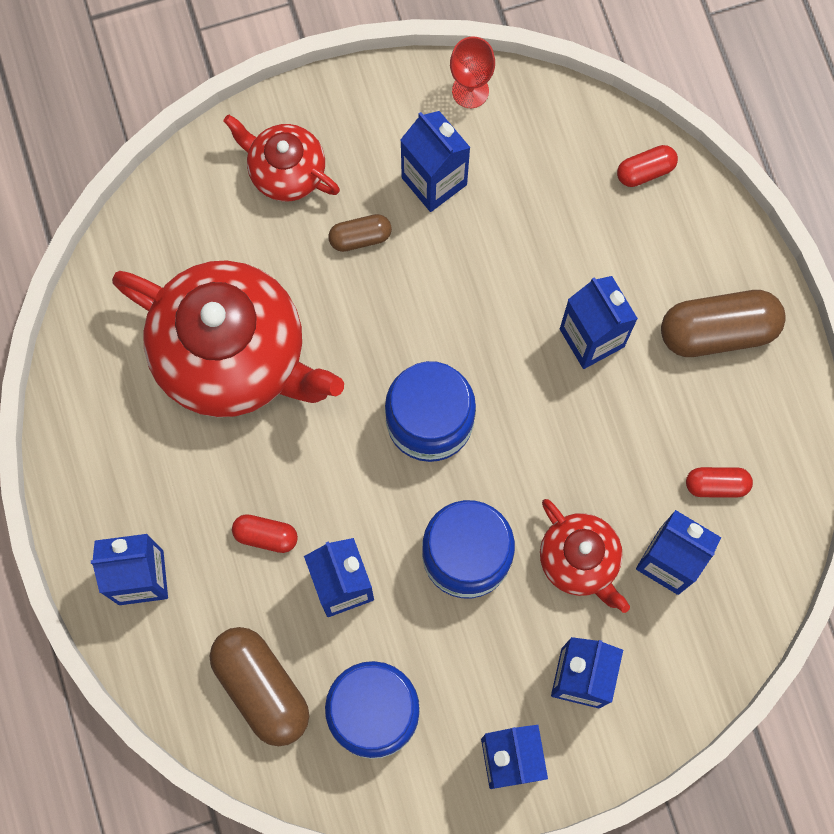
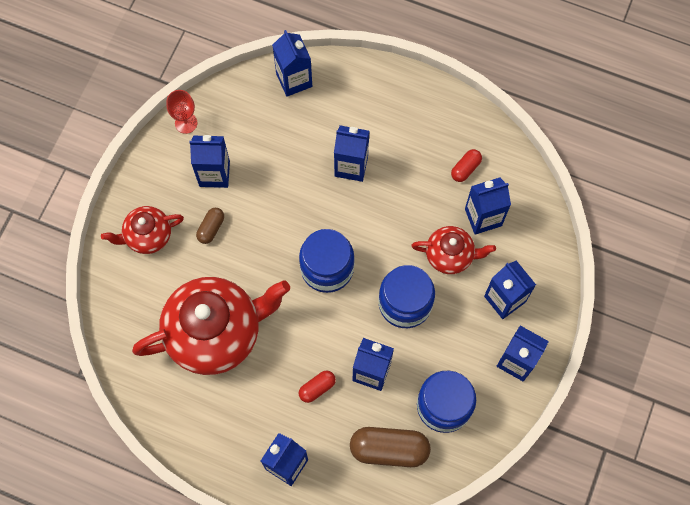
camera: 50 degrees left, 5 degrees down
(645, 171) = (294, 80): red capsule -> blue carton
(718, 331) = (396, 110): brown capsule -> none

